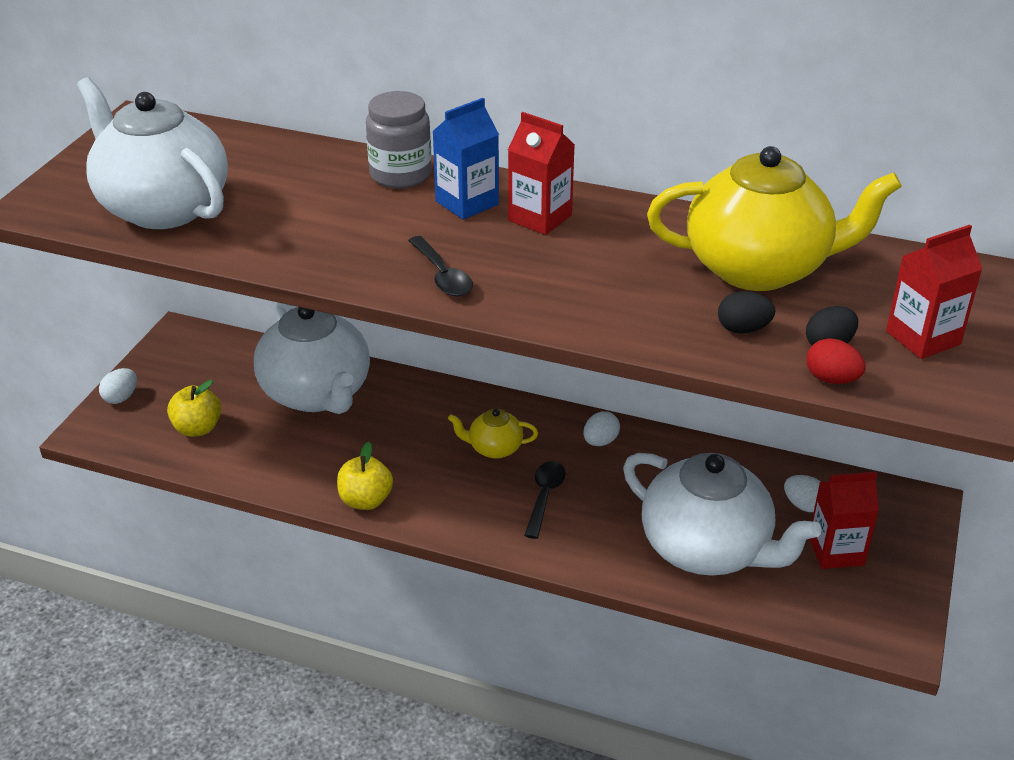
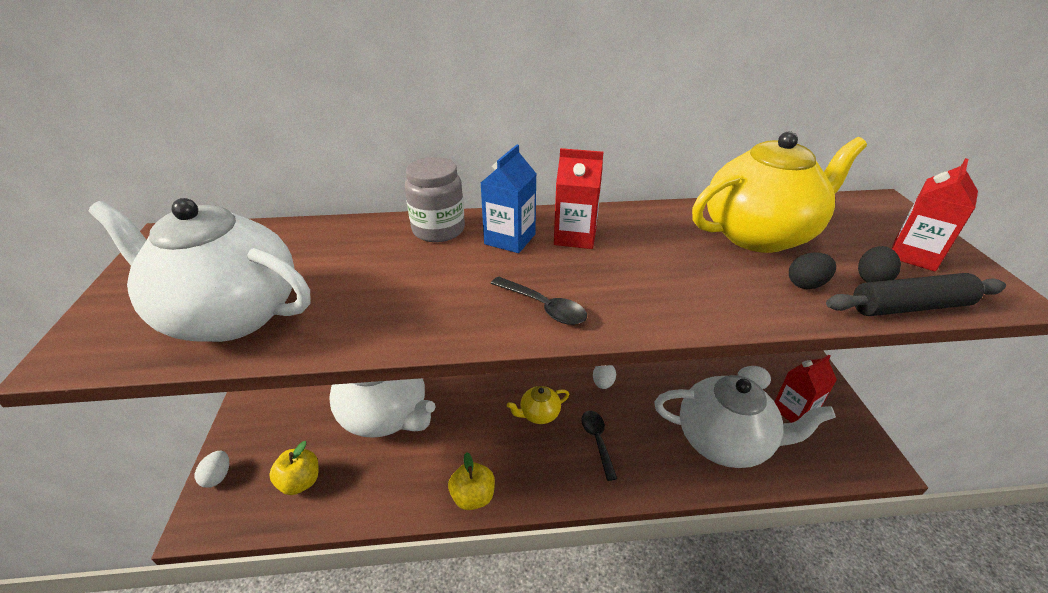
camera: 25 degrees left, 0 degrees up
(831, 379) = (909, 306): red egg -> black rolling pin

